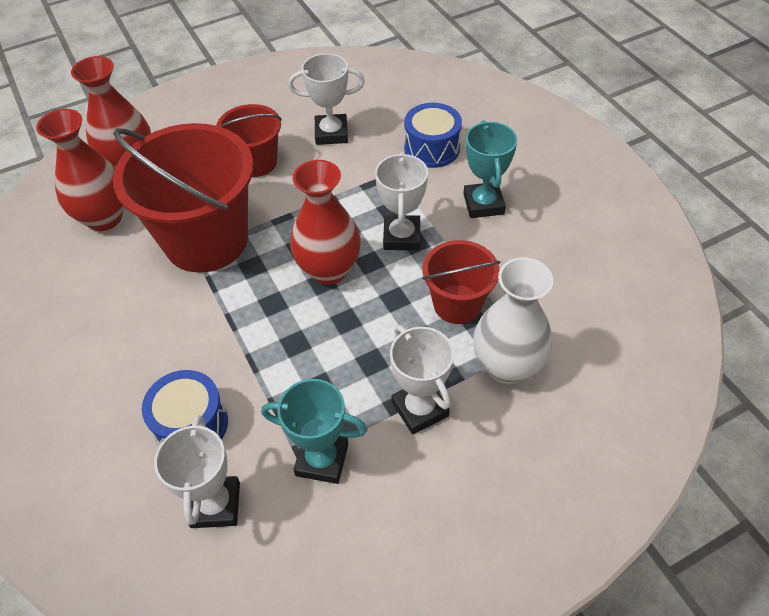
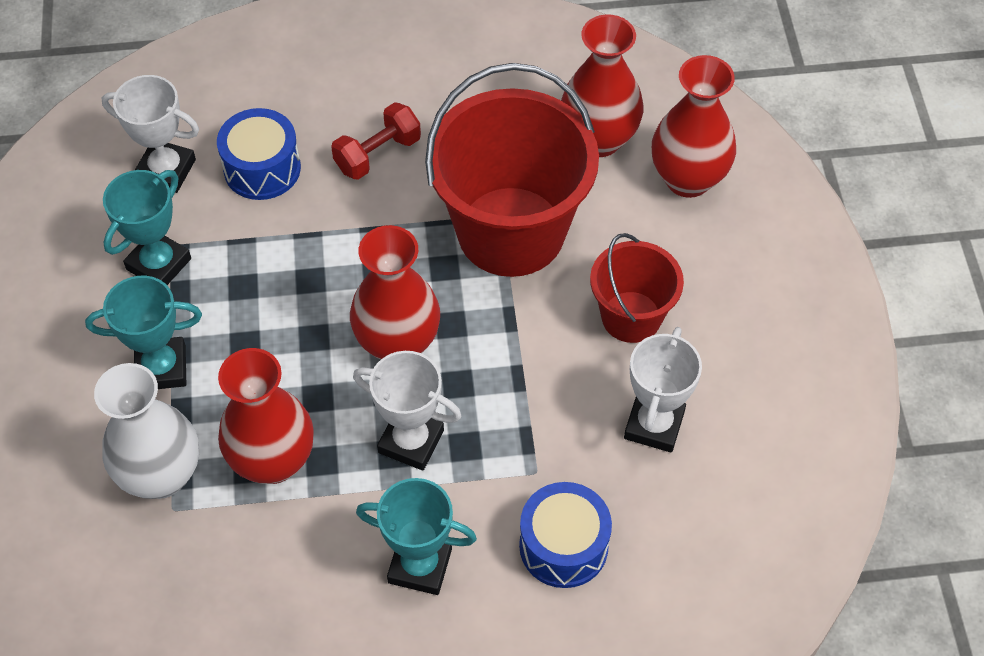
camera: 110 degrees right, 5 degrees up
(153, 346) = (377, 154): none -> red dumbbell
(420, 409) = (161, 368): white trophy -> turquoise trophy
(457, 304) = (273, 461): red bucket -> red vase

